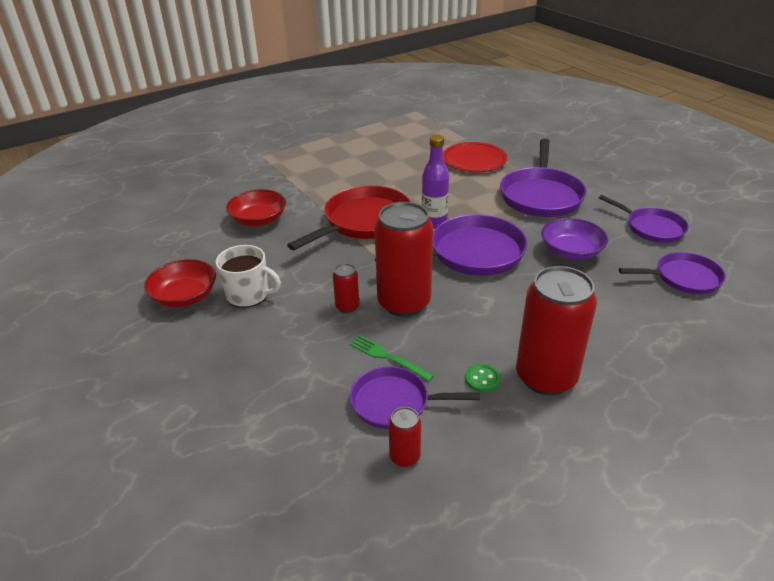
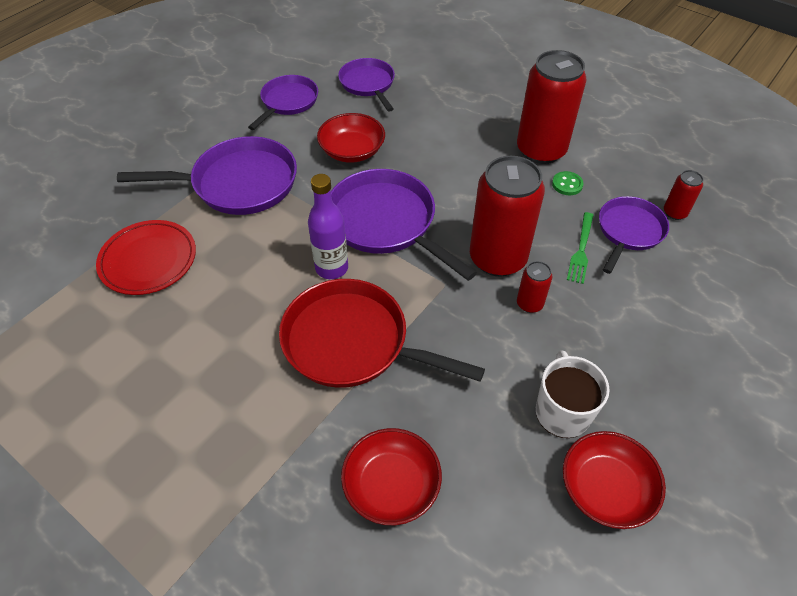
camera: 110 degrees left, 15 degrees up
(395, 402) = (629, 231): purple pan -> purple pan turned 135 degrees counterclockwise
(571, 251) = (352, 151): purple bowl -> red bowl

